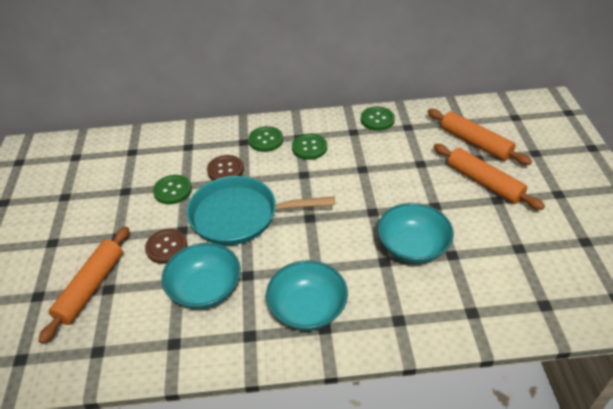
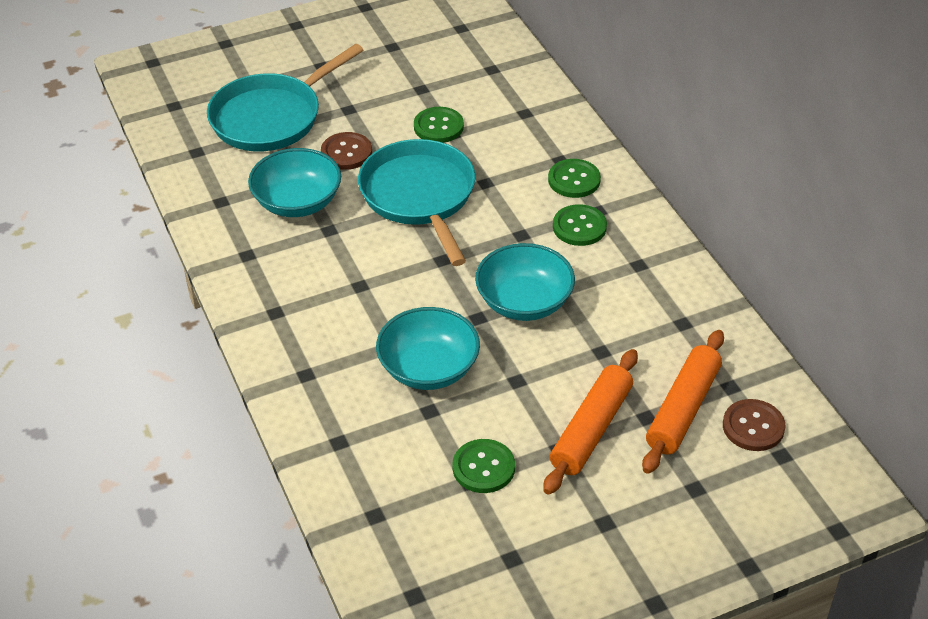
camera: 70 degrees right, 0 degrees up
(91, 287) = (271, 117): orange rolling pin -> turquoise pan
(225, 170) = (496, 160): brown button -> brown button (753, 427)
(307, 308) = (297, 292): turquoise bowl -> turquoise bowl (524, 302)
(377, 119) = (682, 285): green button -> green button (483, 467)

